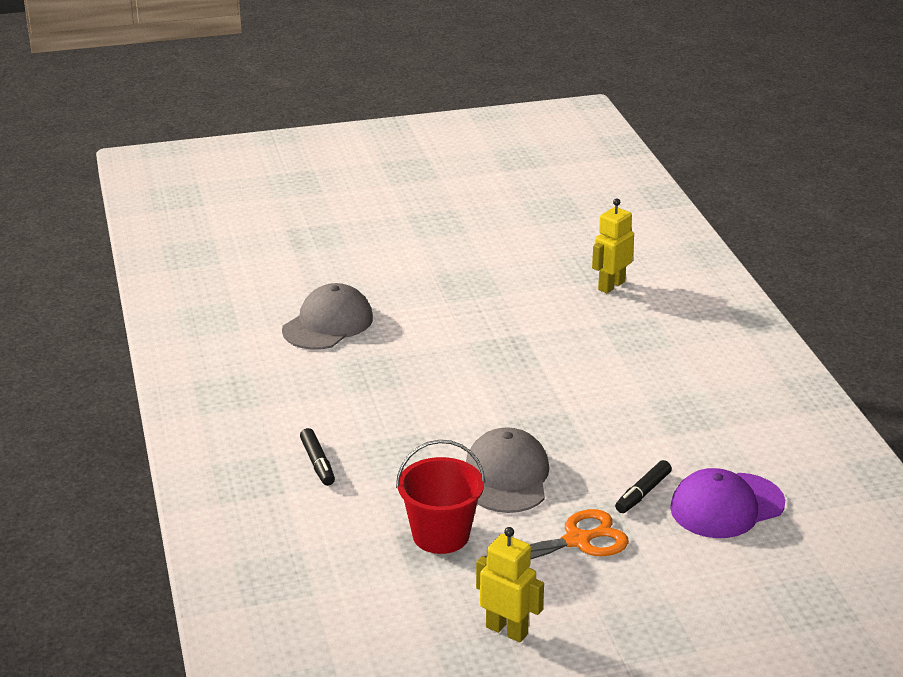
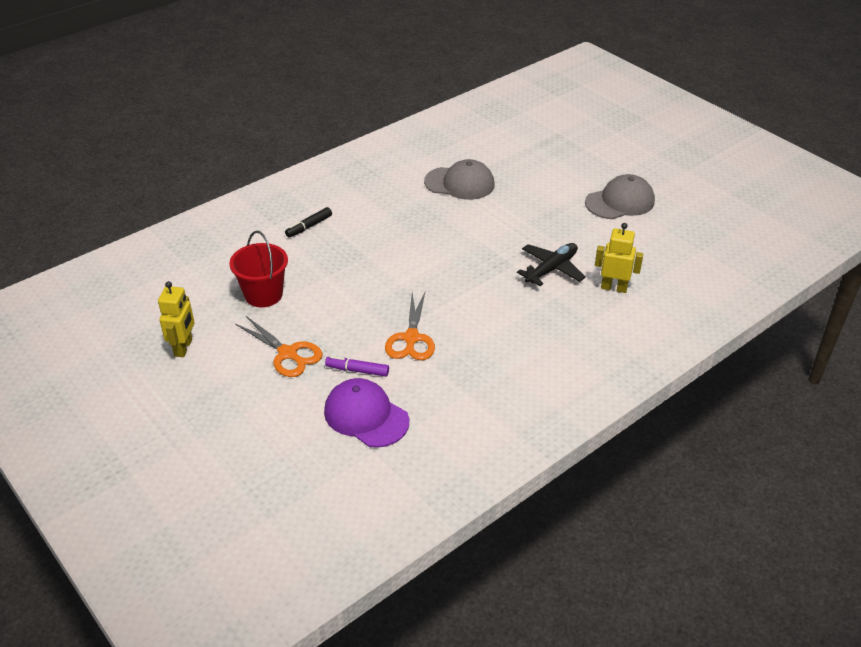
camera: 65 degrees right, 10 degrees up
(507, 476) = (340, 304): grey cap -> grey cap (620, 202)
(550, 312) = (551, 269): none -> black plane
(609, 439) = (411, 338): none -> orange scissors
(642, 493) = (357, 370): black marker -> purple marker

